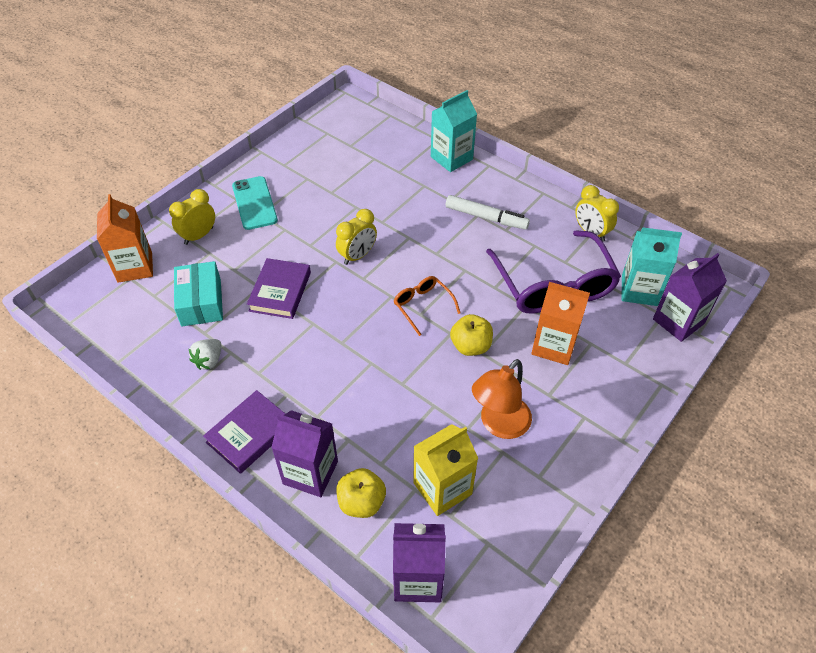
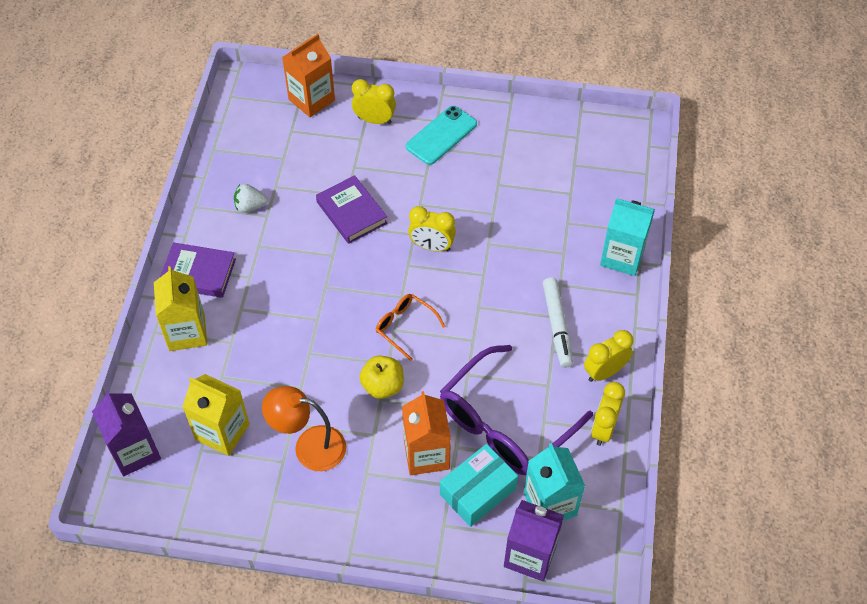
camera: 60 degrees right, 5 degrees up
(201, 302) = (304, 166): turquoise box -> turquoise box (478, 491)
(280, 291) = (351, 212): purple book -> purple book turned 75 degrees clockwise
(310, 472) = (187, 332): purple carton -> yellow carton
(361, 502) = (179, 381): yellow apple -> none
(423, 306) = (405, 327): orange glasses -> orange glasses turned 75 degrees counterclockwise
(543, 210) = (604, 372): none -> yellow clock

